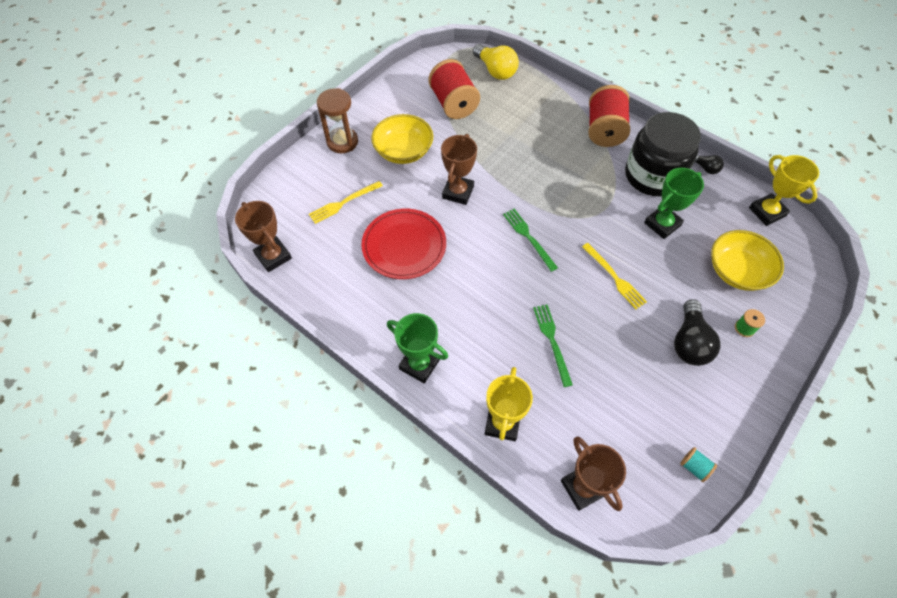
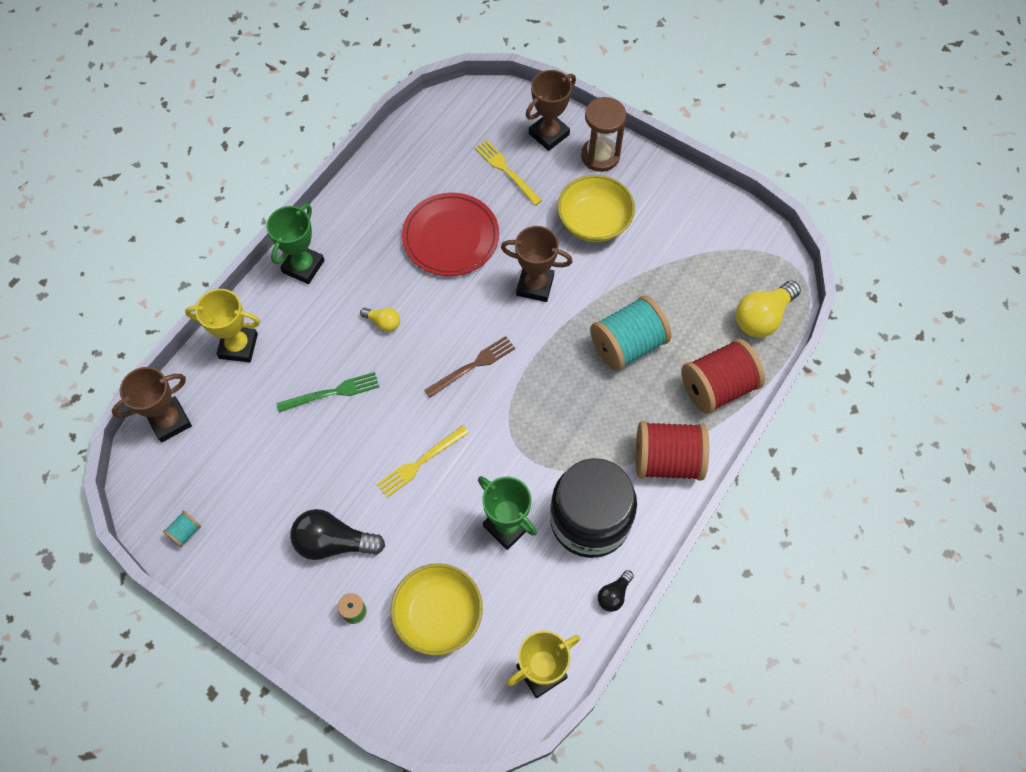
camera: 85 degrees right, 5 degrees up
(273, 256) = (428, 119): brown trophy -> brown trophy (549, 134)
(453, 104) = (686, 270): red spool -> red spool (717, 387)
(484, 299) = (383, 322): none -> yellow light bulb
(514, 142) = (627, 345): none -> turquoise spool
(528, 237) = (473, 366): green fork -> brown fork

